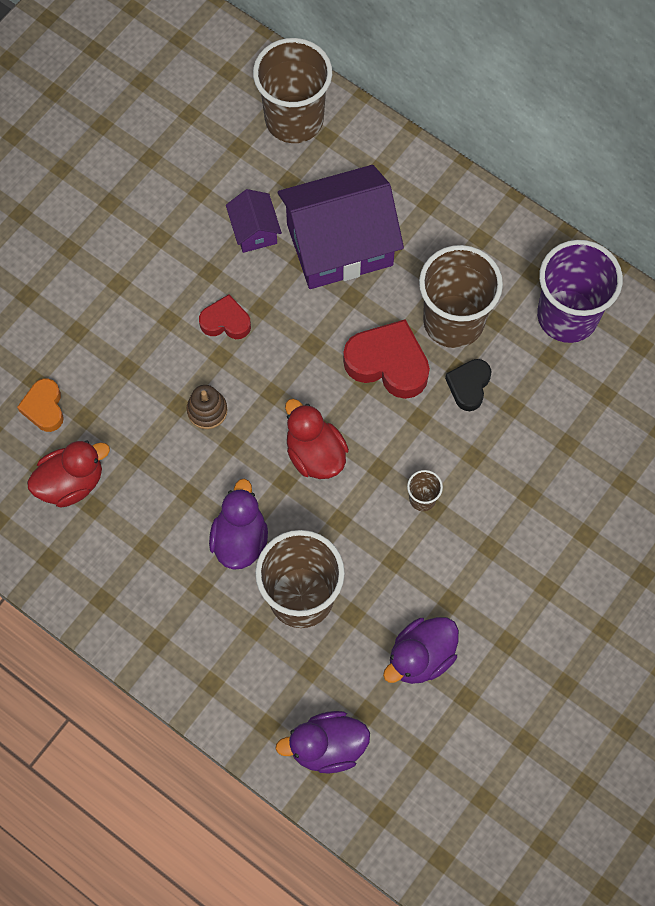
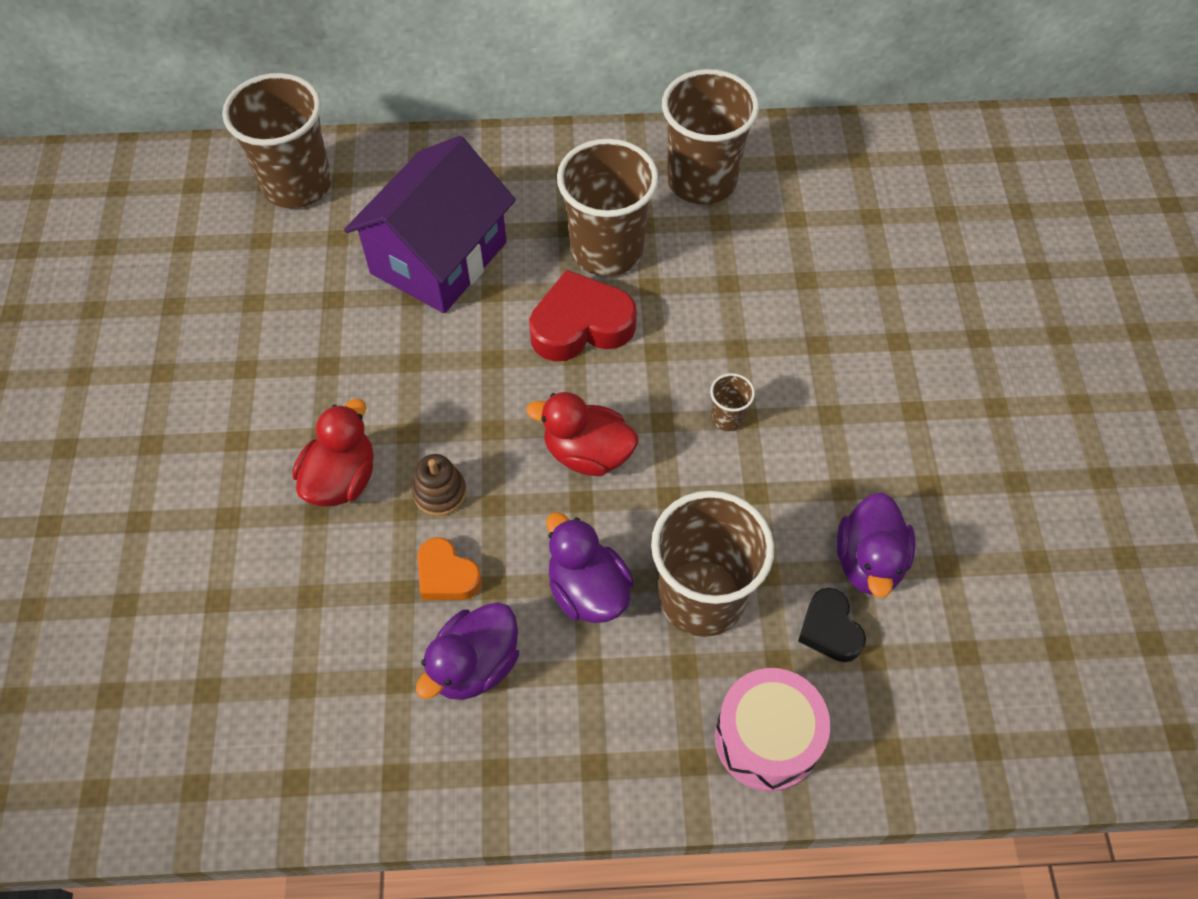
camera: 40 degrees left, 10 degrees down
(44, 408) = (254, 620): orange heart -> orange heart (447, 575)
(71, 482) = (351, 674): red duck -> red duck (342, 479)
(226, 321) = (385, 398): red heart -> none
(254, 230) = (342, 299): purple house -> none
(263, 705) = (766, 738): none -> pink drum
(327, 747) = (869, 725): purple duck -> purple duck (474, 665)
(469, 386) = (673, 293): black heart -> black heart (829, 629)
(567, 316) = (701, 181): purple cup -> brown cup

